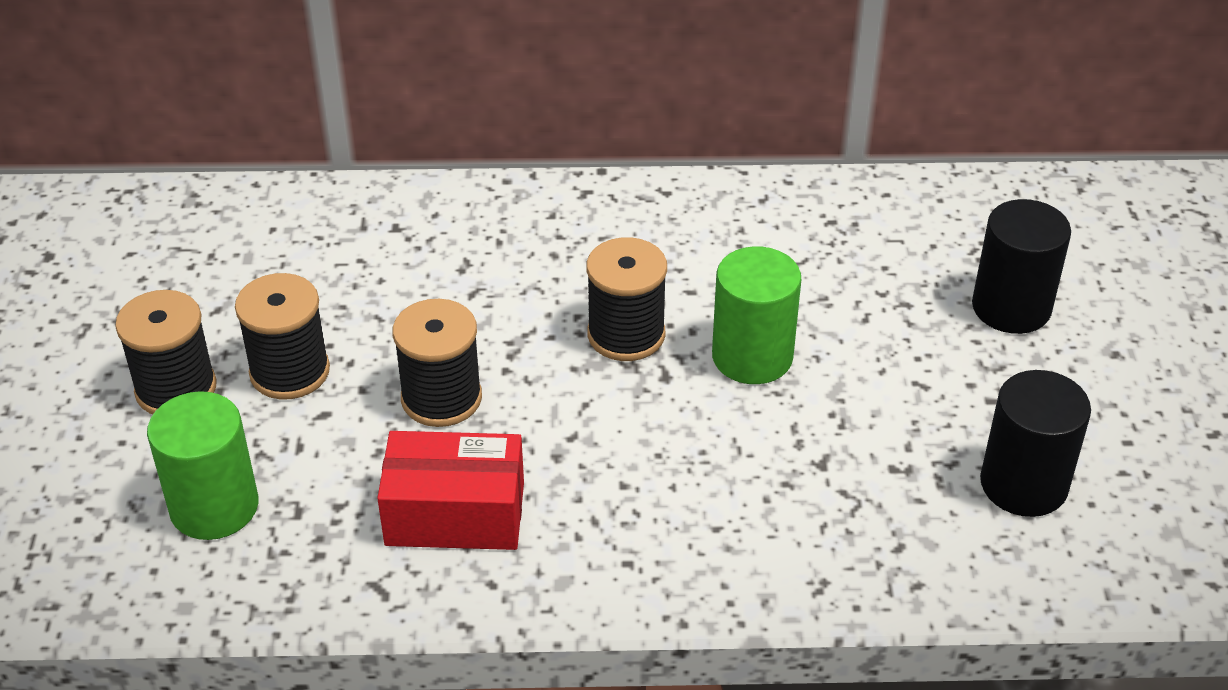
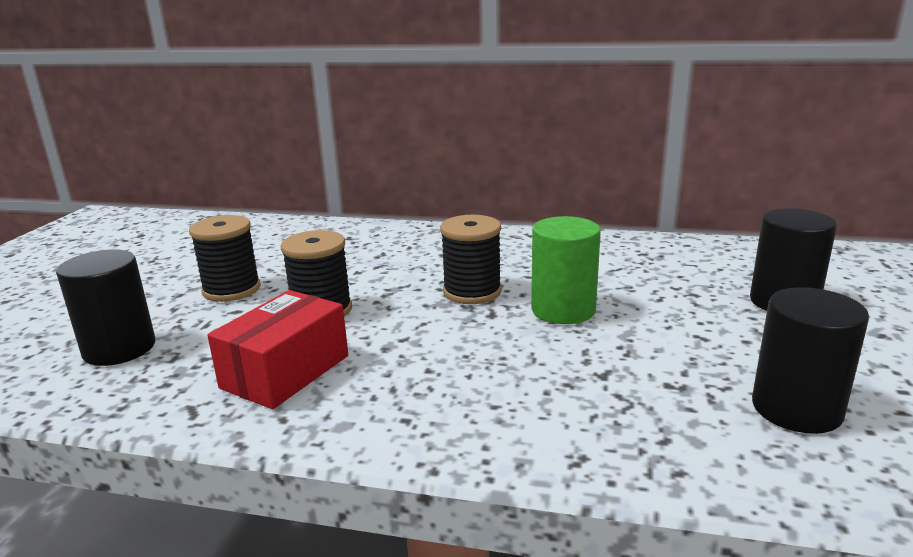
camera: 15 degrees right, 20 degrees down
(176, 389) = (154, 291): black spool -> none
(214, 507) = (119, 348): green cylinder -> black cylinder
(455, 513) = (285, 371): red box -> red box turned 75 degrees counterclockwise

